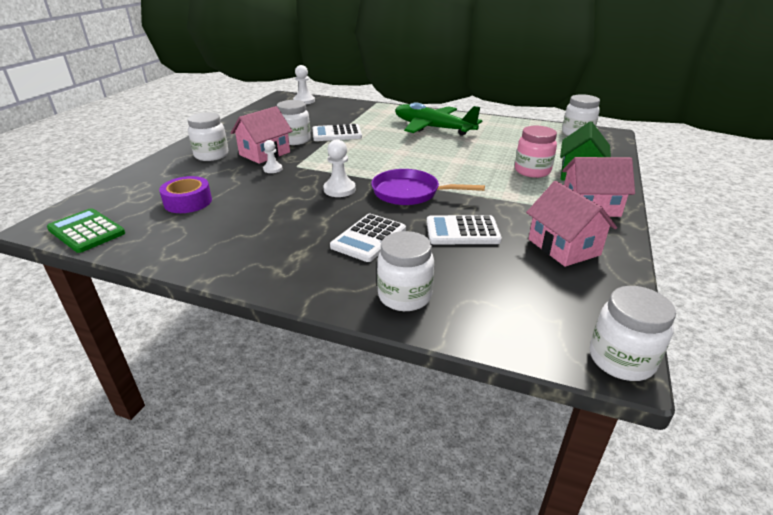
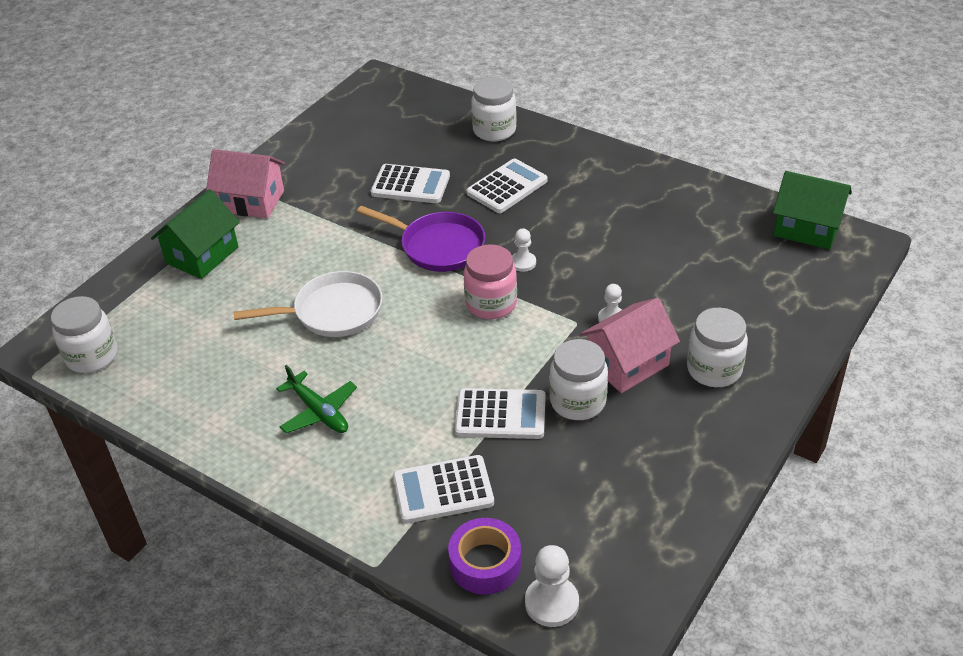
camera: 165 degrees left, 10 degrees up
(86, 231) = (807, 228): green calculator -> green house
(188, 202) = (712, 262): purple tape -> purple tape (485, 563)
(339, 189) = (523, 263): white pawn -> white pawn, size x0.63
(357, 116) = (443, 490): none -> white calculator
(433, 128) = (318, 411): green plane -> green plane, size x0.55
(459, 158) = (332, 312): none -> white pan
(532, 171) = (256, 268): pink jar -> pink jar (491, 304)
(563, 247) = (329, 158): pink house -> none
(621, 360) = (373, 80): white jar -> none

